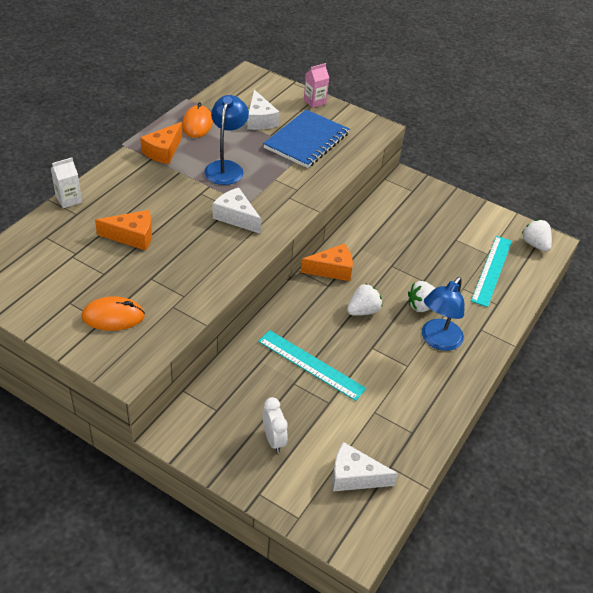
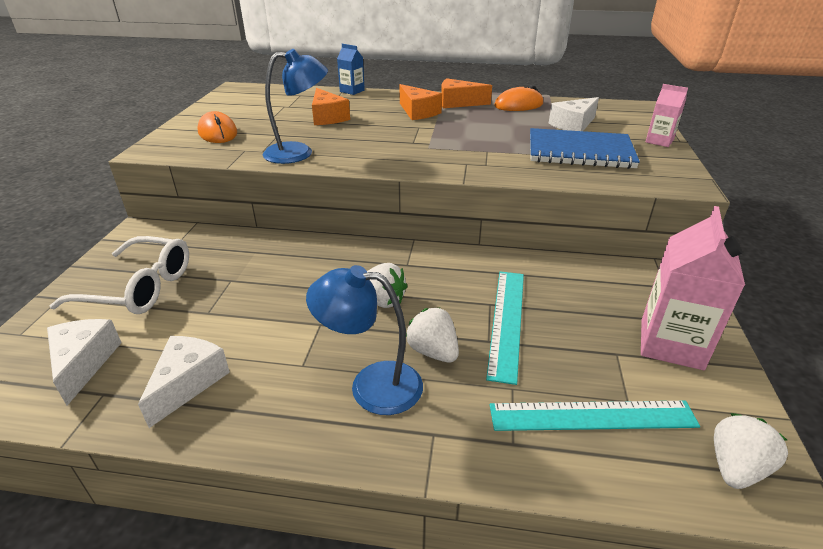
camera: 70 degrees right, 10 degrees down
(69, 199) = (352, 91): white carton -> blue carton
(226, 167) = (472, 128): blue lamp -> blue lamp (299, 153)
(236, 217) = (400, 147): white cheese -> white cheese (188, 383)
(273, 439) = (139, 288): white clock -> white glasses
(311, 364) = (265, 284): turquoise ruler -> turquoise ruler (507, 321)
(332, 270) = (435, 260): orange cheese -> orange cheese (418, 112)
(458, 217) = (671, 344): none -> pink carton

